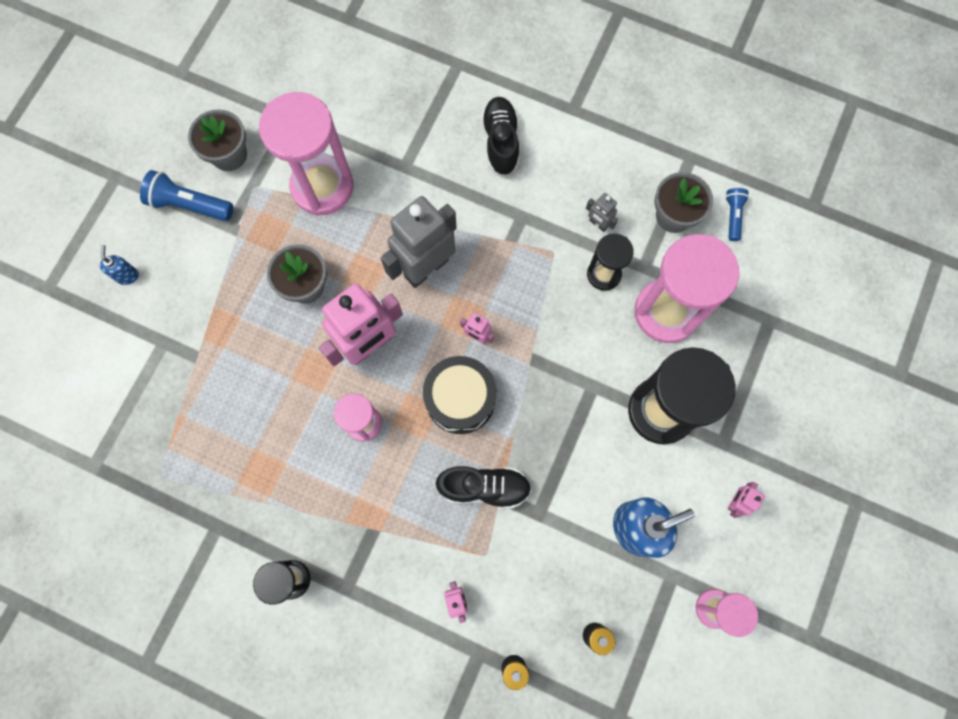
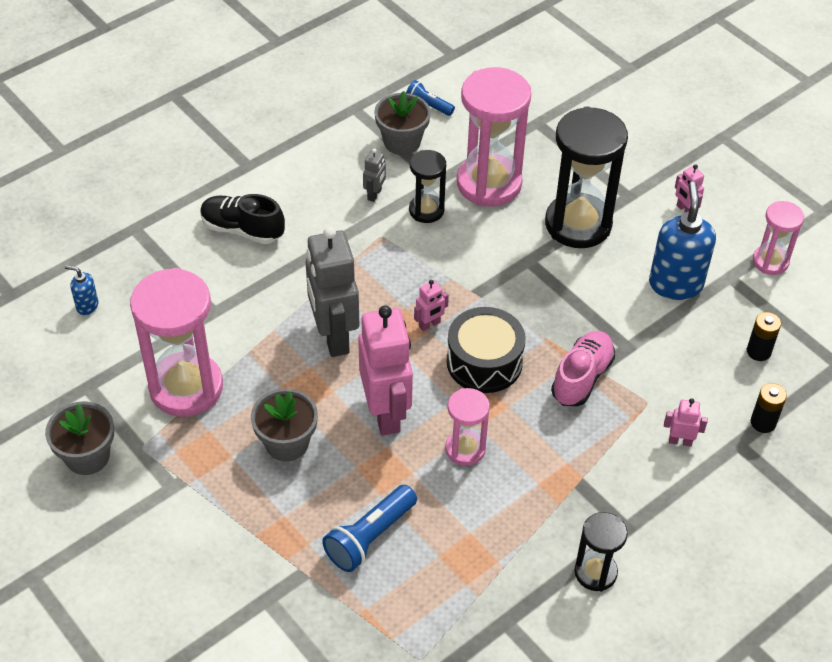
camera: 65 degrees left, 25 degrees down
(127, 275) = (163, 608): blue soap dispenser -> blue soap dispenser (87, 306)
(190, 205) = (120, 515): blue flashlight -> blue flashlight (370, 537)
(484, 487) = (582, 377): black shoe -> pink shoe
(598, 224) = (374, 194): grey robot -> grey robot turned 45 degrees counterclockwise

